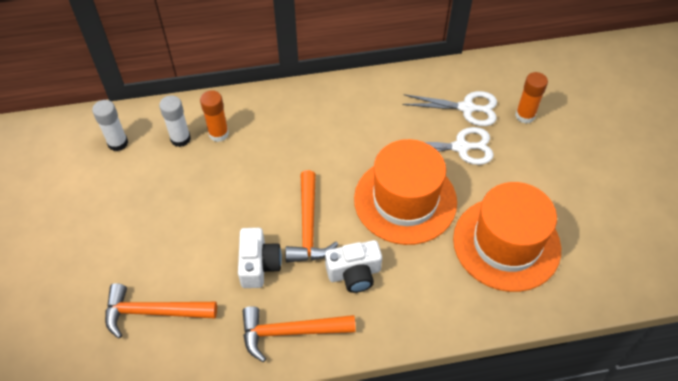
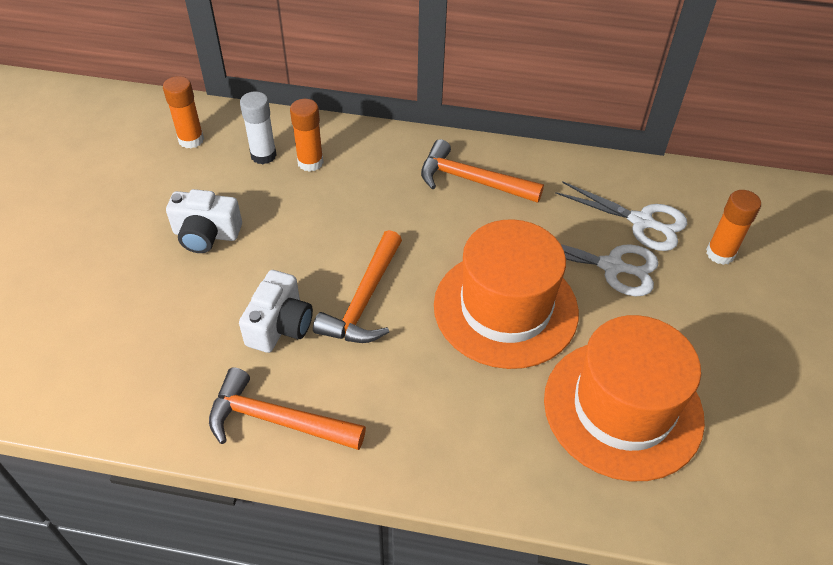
camera: 20 degrees right, 5 degrees down
(118, 143) = (191, 140): white glue stick -> orange glue stick
(153, 312) = (126, 338): orange hammer -> orange hammer (471, 180)
(354, 273) = (395, 376): white camera -> white camera (206, 234)

